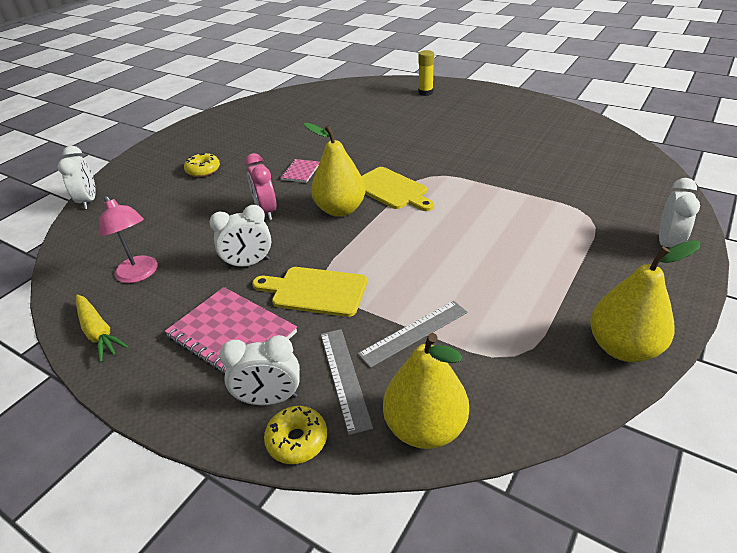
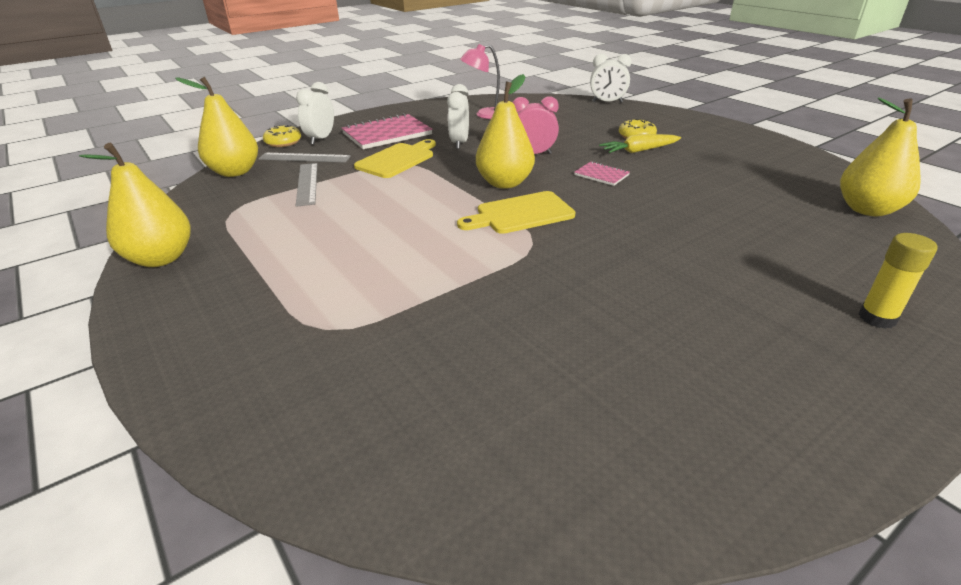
camera: 110 degrees right, 5 degrees down
(98, 332) = (436, 106): yellow carrot -> yellow carrot (638, 151)
(312, 94) = (867, 210): none -> yellow pear
(667, 244) = (202, 365): white clock -> none

